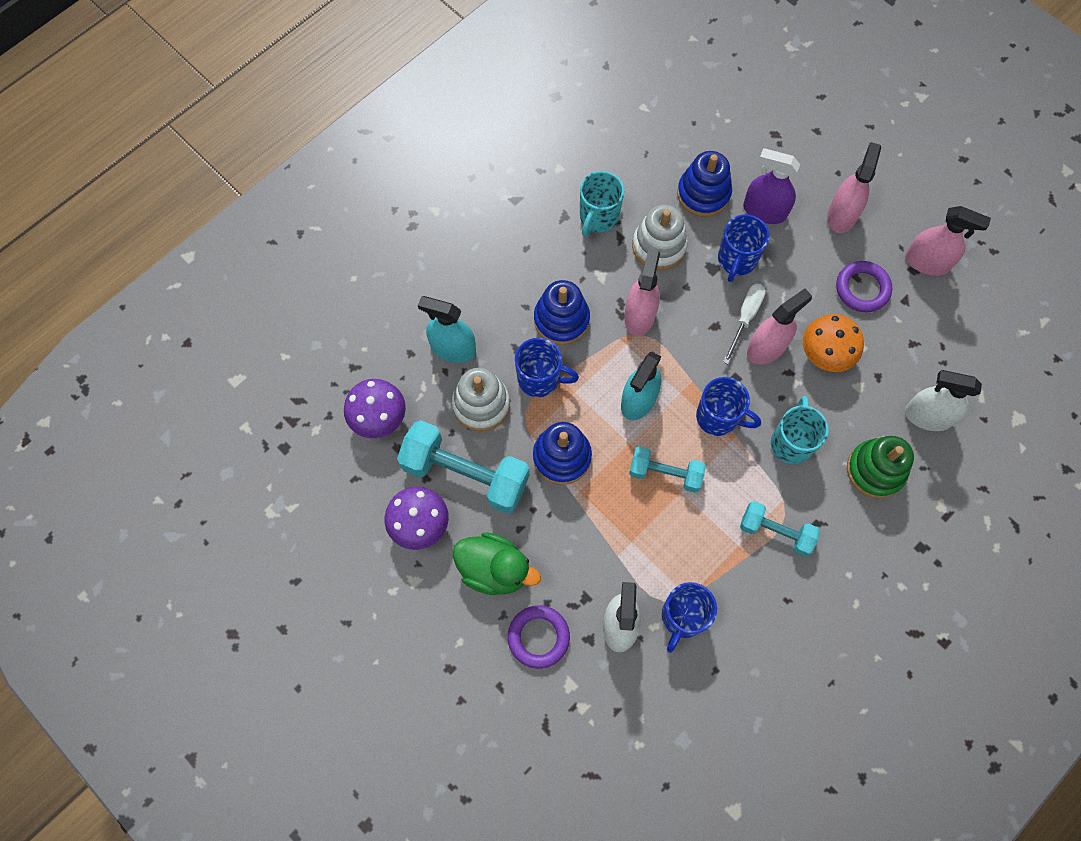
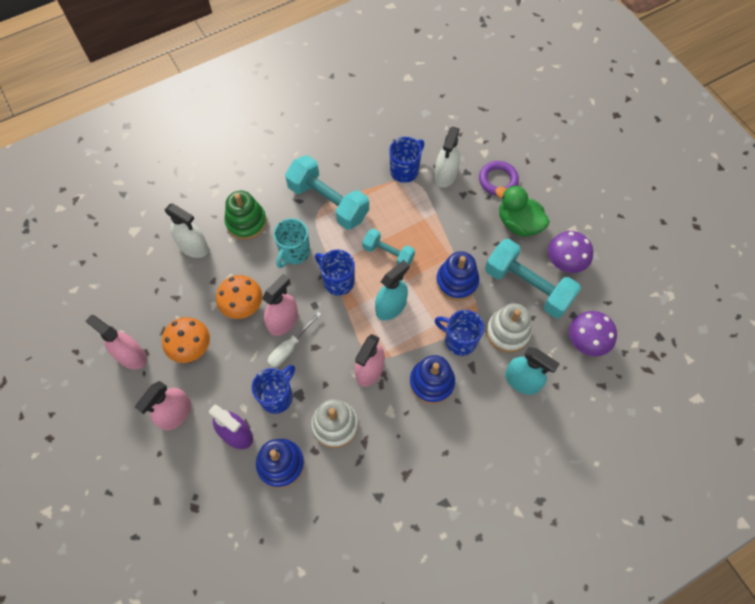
camera: 165 degrees left, 5 degrees down
(598, 217) = (377, 465): turquoise mug -> none
(766, 347) = (283, 321): pink spray bottle -> pink spray bottle turned 150 degrees clockwise
(775, 532) = (328, 202): turquoise dumbbell -> turquoise dumbbell, size x1.72
(862, 289) = (191, 347): purple ring -> orange mushroom

